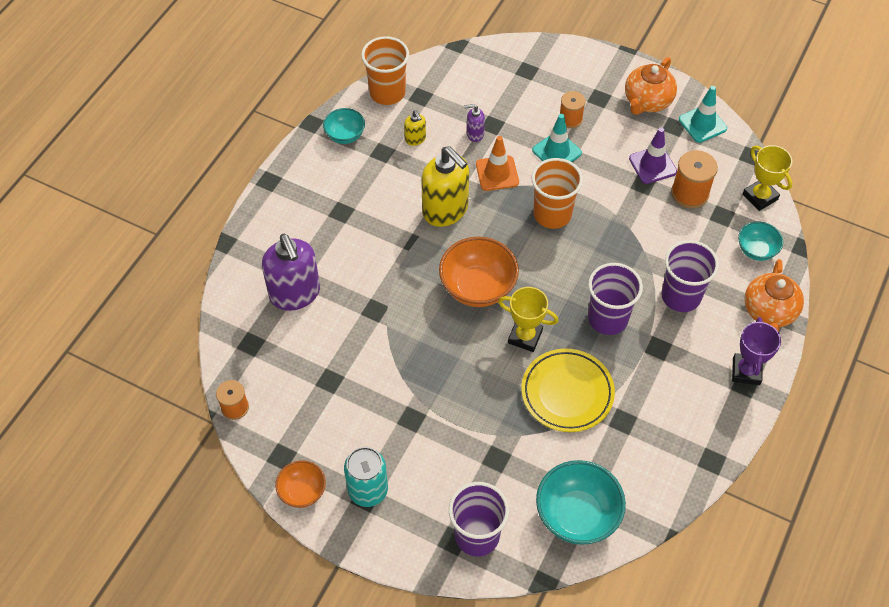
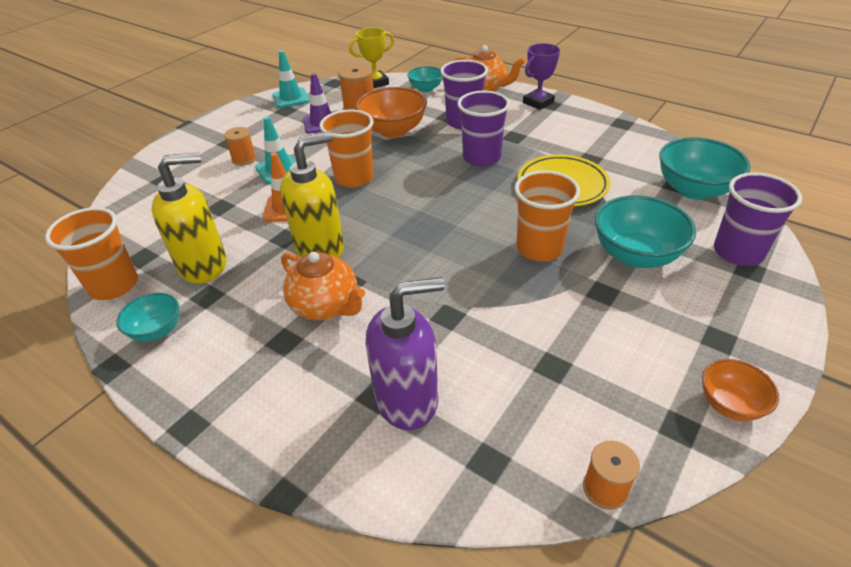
camera: 80 degrees left, 15 degrees down
(368, 490) = (708, 336): turquoise can -> none
(415, 139) = (204, 265): yellow soap dispenser -> yellow soap dispenser, size x2.20
(462, 448) = (635, 255): none -> turquoise bowl
(464, 372) = (539, 248): none -> orange cup
(475, 134) = (225, 219): purple soap dispenser -> none
(478, 287) = (431, 231): orange bowl -> orange bowl (393, 131)
(525, 336) = (497, 205): yellow trophy -> none
(647, 101) = (250, 119): orange teapot -> orange teapot (326, 306)
(746, 371) = (538, 102): purple trophy -> purple trophy turned 60 degrees counterclockwise

